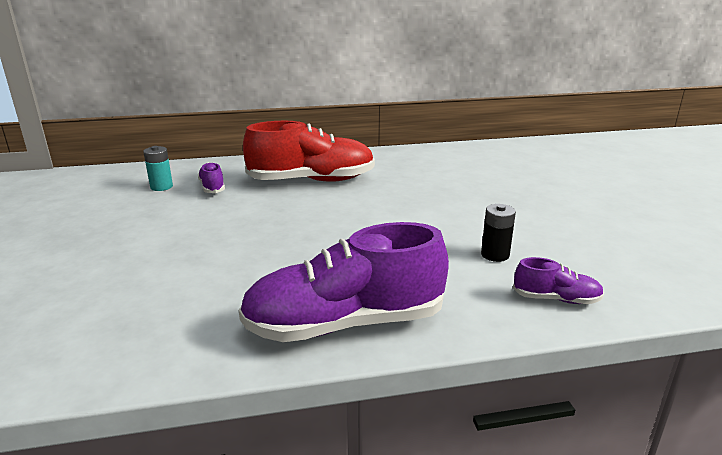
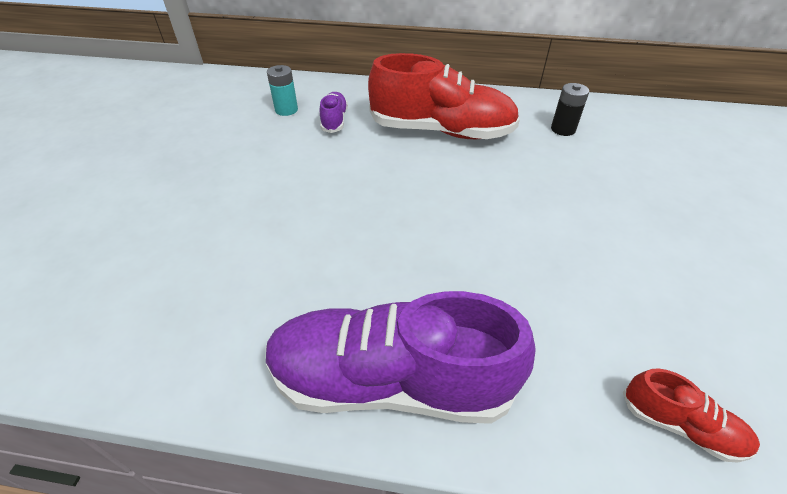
camera: 20 degrees right, 20 degrees up
(495, 255) = (621, 313): black battery -> black battery (563, 129)
(556, 299) = (680, 425): purple shoe -> red shoe

